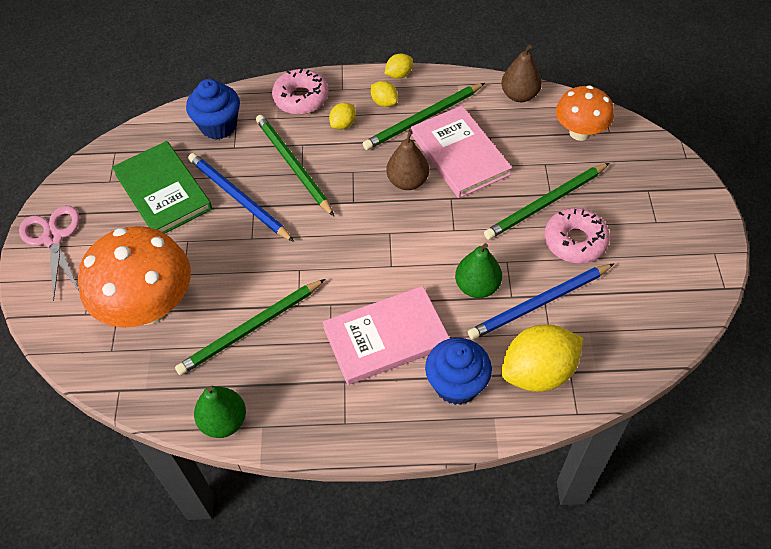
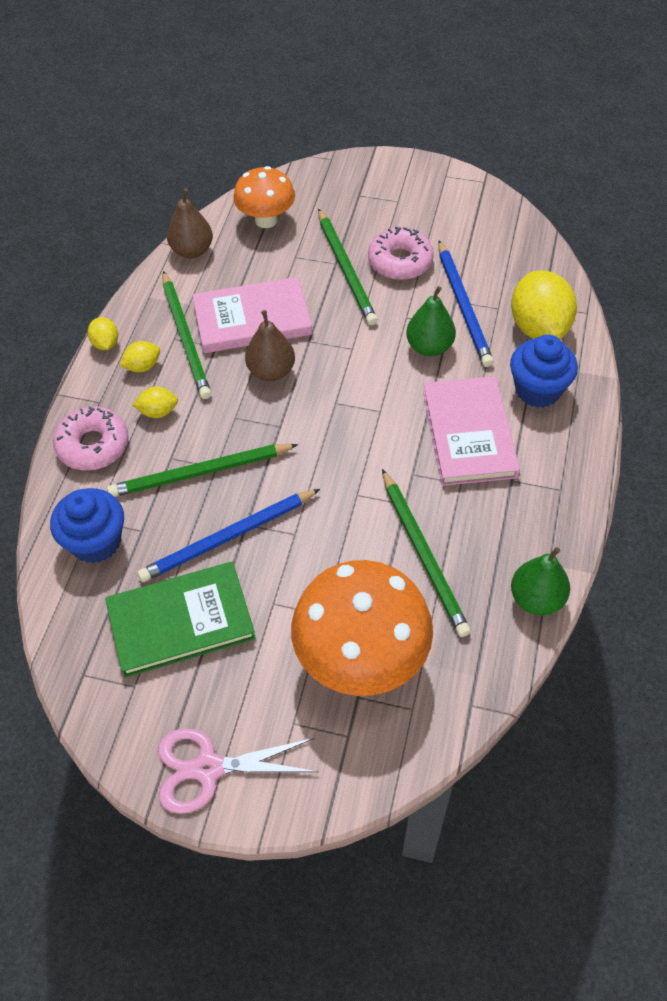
camera: 75 degrees left, 0 degrees up
(343, 124) = (158, 412): yellow lemon -> yellow lemon turned 60 degrees counterclockwise

